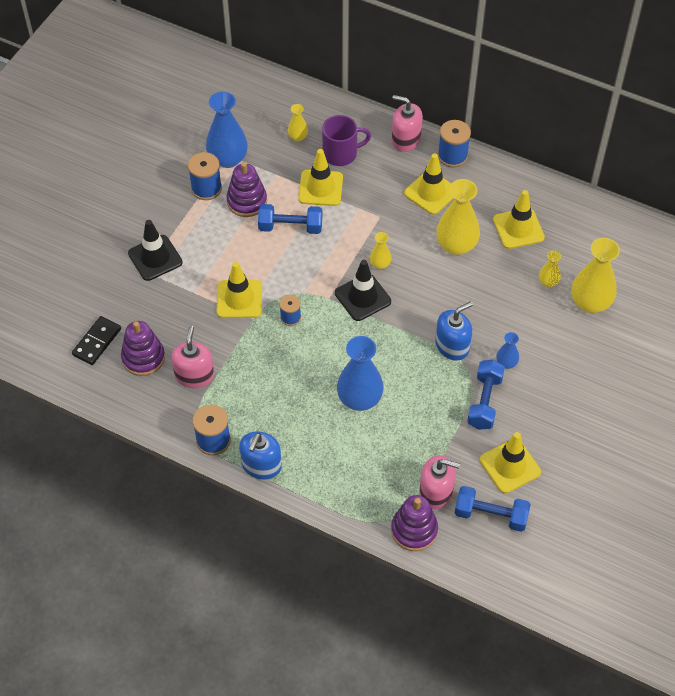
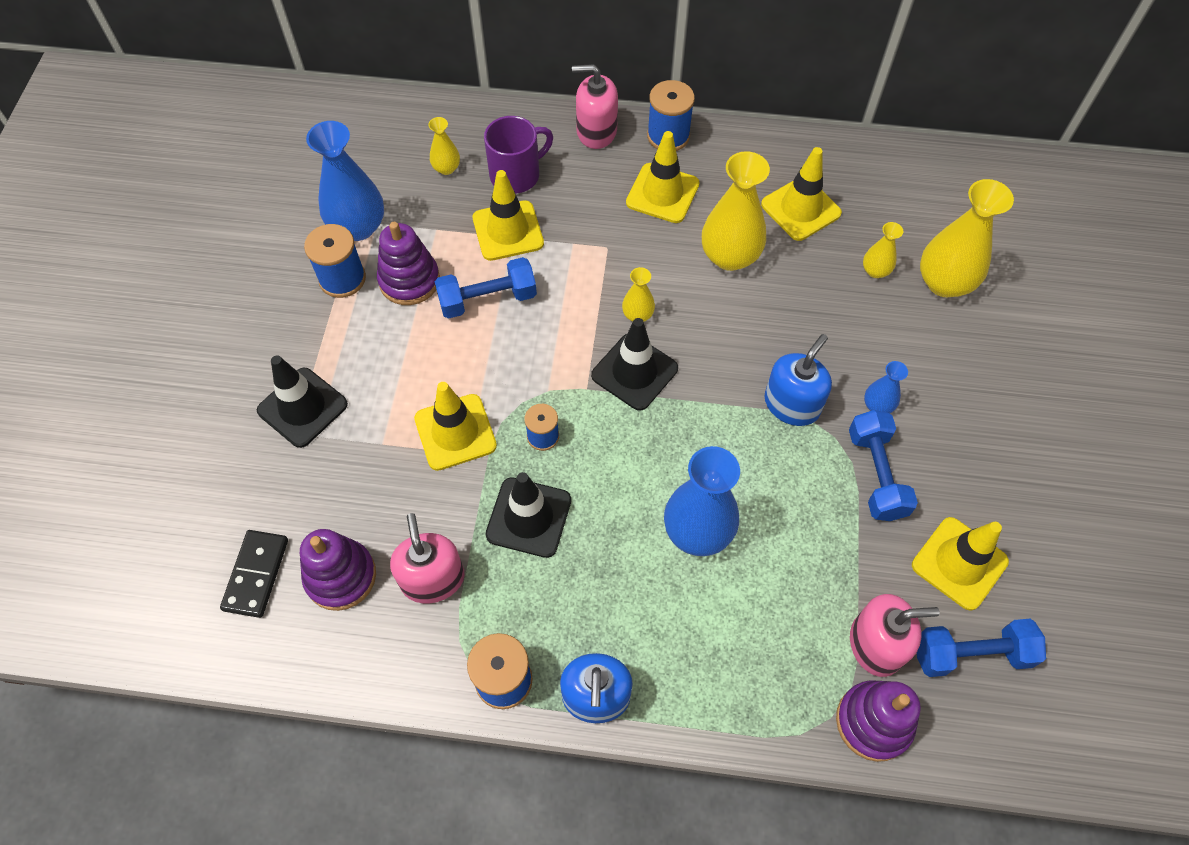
camera: 20 degrees left, 5 degrees up
(263, 360) = (529, 517): none -> black traffic cone

